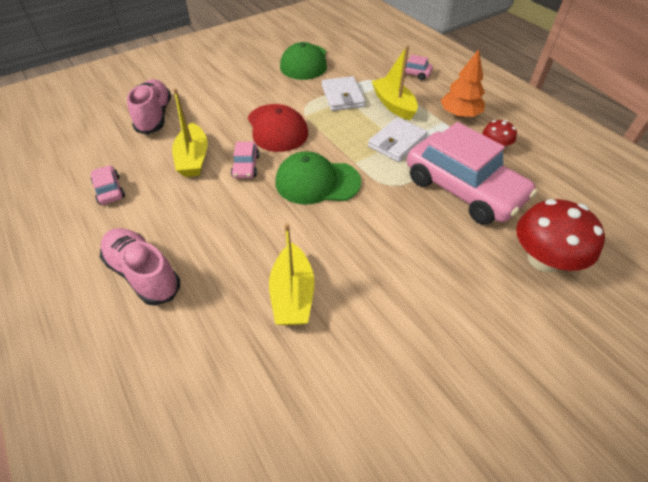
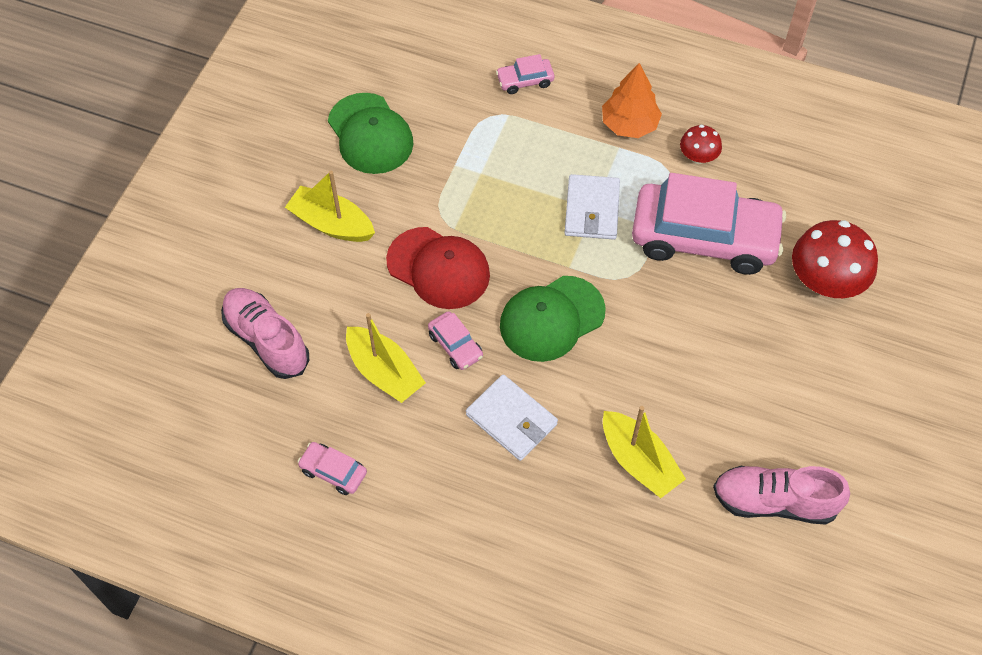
camera: 35 degrees left, 10 degrees up
(143, 273) = (479, 534): pink shoe -> pink shoe (774, 501)
(342, 96) = (472, 170): white wallet -> white wallet (511, 419)
(393, 105) = (544, 151): yellow boat -> yellow boat (332, 224)

